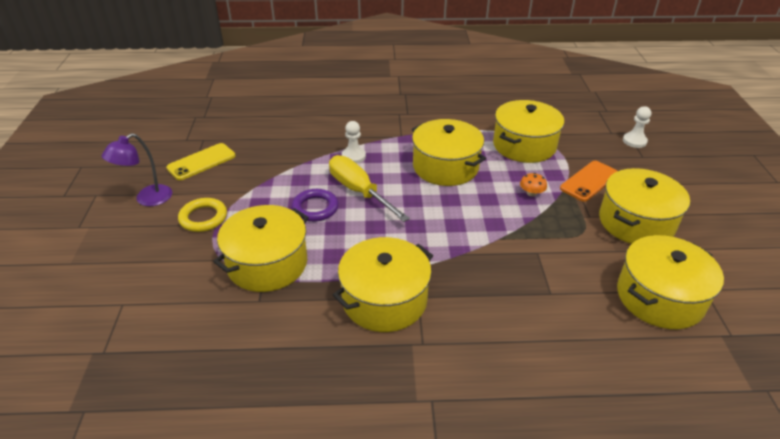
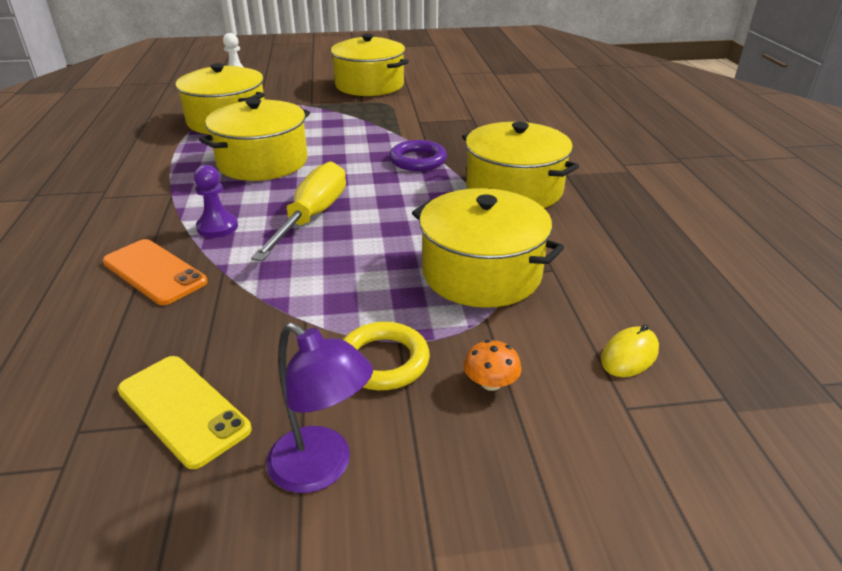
camera: 95 degrees left, 5 degrees down
(158, 317) = (629, 355): none -> yellow mouse
(315, 208) = (352, 248): purple ring -> purple ring (418, 160)
(353, 156) = (217, 227): white pawn -> purple pawn
(359, 191) = (312, 216): yellow screwdriver -> yellow screwdriver turned 150 degrees clockwise
(531, 193) = (323, 120): orange mushroom -> orange mushroom (490, 383)
(589, 181) = (304, 97): orange phone -> orange phone (154, 272)
(659, 297) = (463, 86): yellow pot -> none

